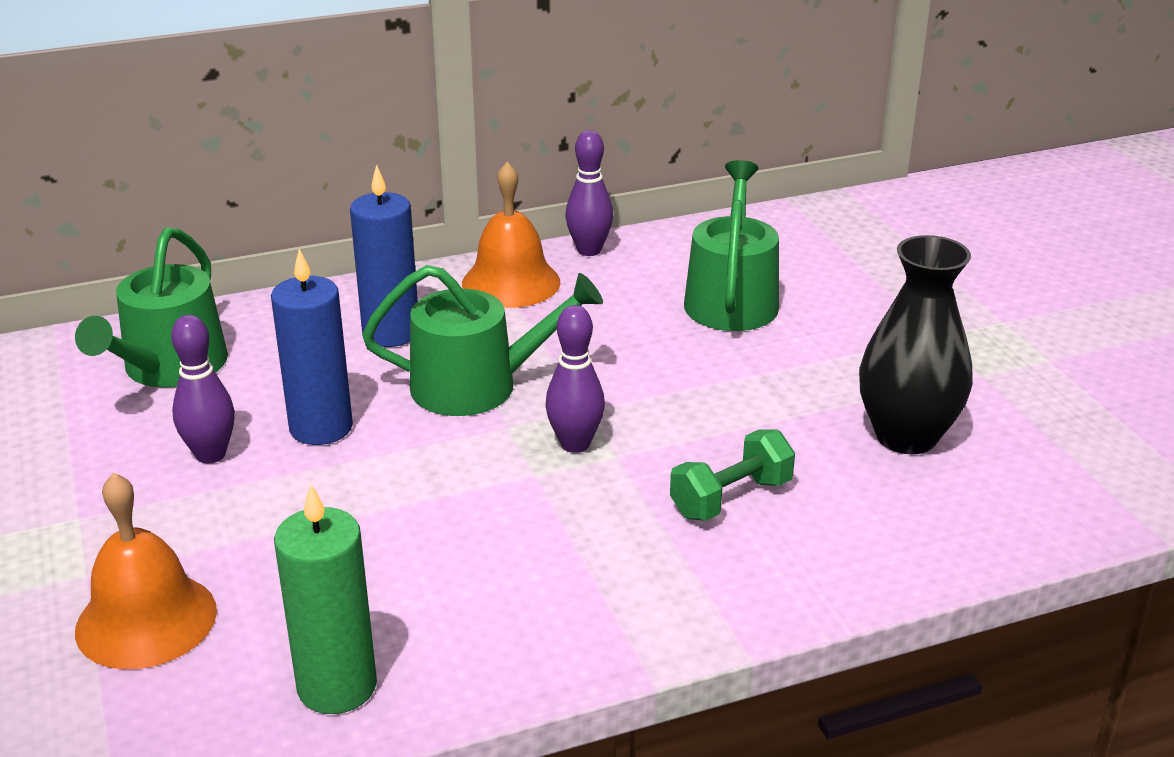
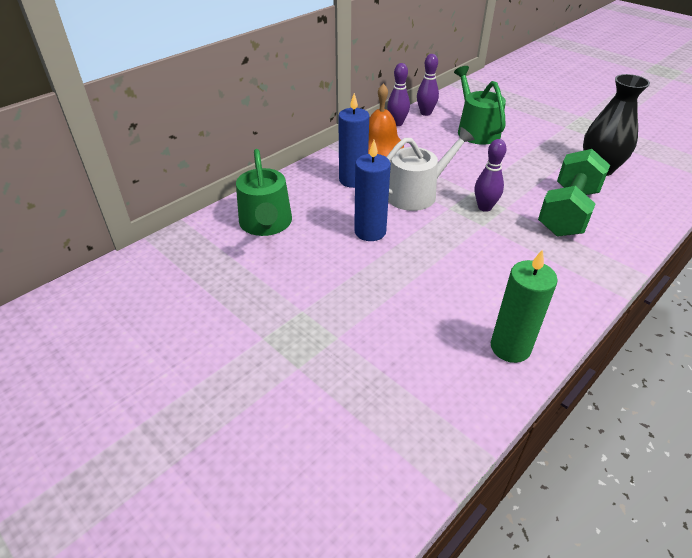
camera: 25 degrees left, 10 degrees up
(146, 620) = (391, 349): orange bell -> none
(211, 455) = (333, 259): purple bowling pin -> purple bowling pin (425, 113)
(477, 385) = (416, 193): green watering can -> white watering can
(731, 498) = (567, 212): green dumbbell -> green dumbbell, size x1.77

